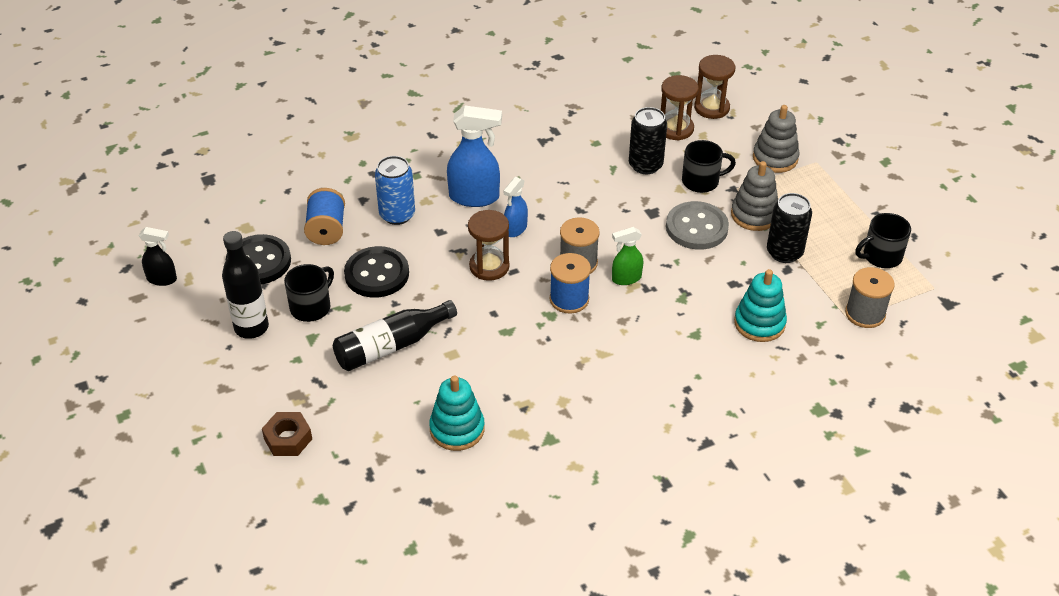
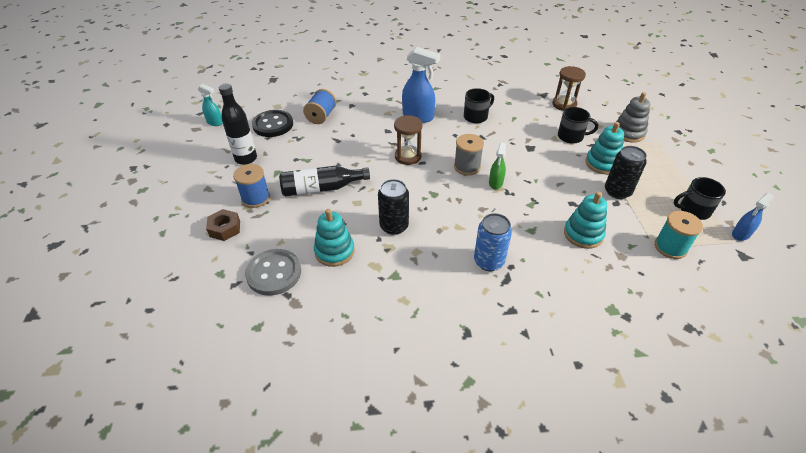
camera: 20 degrees right, 0 degrees up
(162, 279) = (215, 122): black spray bottle -> turquoise spray bottle
(311, 307) = (287, 155): black mug -> black mug (476, 116)
(377, 274) = (336, 146): black button -> none
(397, 215) = (367, 117): blue can -> blue can (489, 261)
(515, 229) = (435, 139): blue spray bottle -> blue spray bottle (740, 234)
(569, 299) = (451, 187): blue spool -> blue spool (256, 198)
(626, 278) = (495, 183): green spray bottle -> green spray bottle turned 75 degrees counterclockwise
(645, 165) = (536, 120): black can -> black can (394, 226)
(696, 227) = (557, 163): grey button -> grey button (274, 273)
(711, 108) = (593, 97): brown hourglass -> none
(754, 215) = (602, 163): grey stacking toy -> turquoise stacking toy
(865, 313) = (670, 247): grey spool -> turquoise spool

